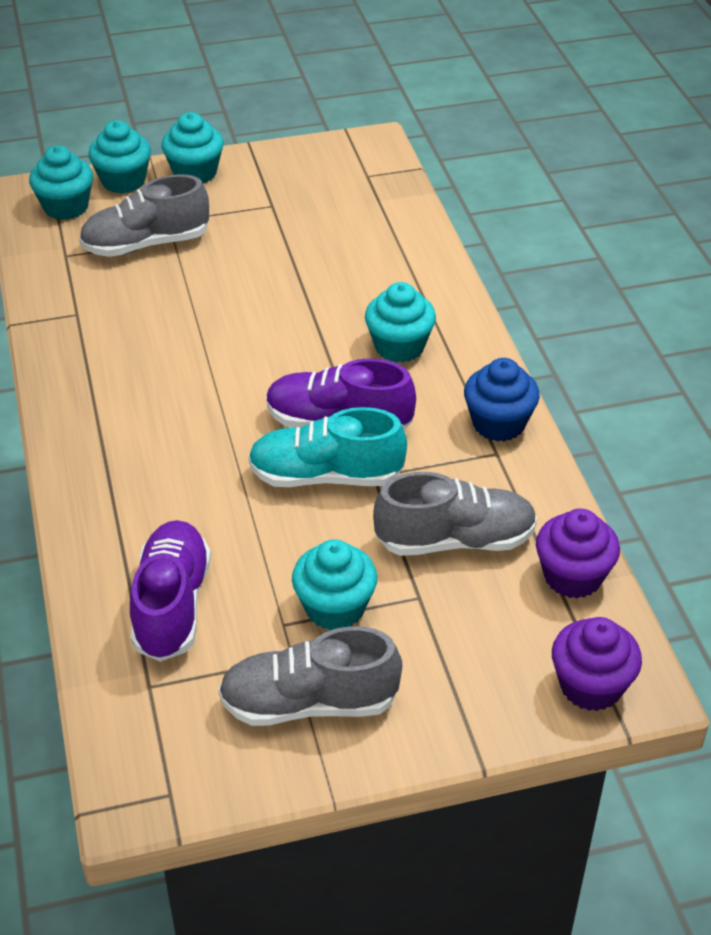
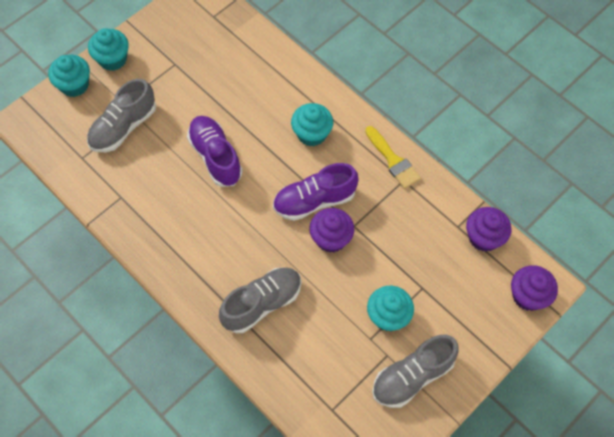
camera: 30 degrees left, 20 degrees up
(66, 207) = (54, 121): turquoise cupcake -> none
(172, 605) = (310, 358): purple shoe -> purple shoe (215, 157)
(326, 476) = (331, 238): turquoise shoe -> purple cupcake
(455, 540) = (418, 245): grey shoe -> grey shoe (262, 304)
(498, 423) = (393, 160): blue cupcake -> yellow brush

